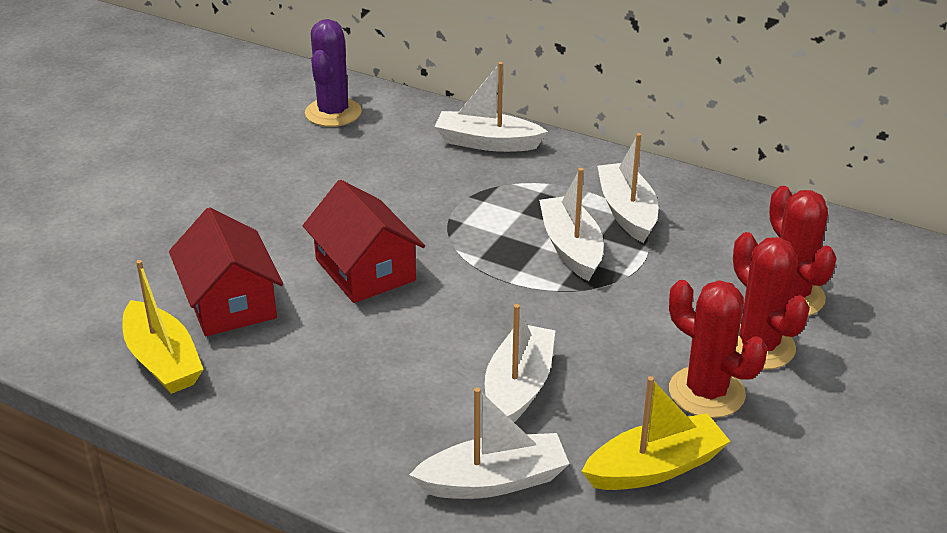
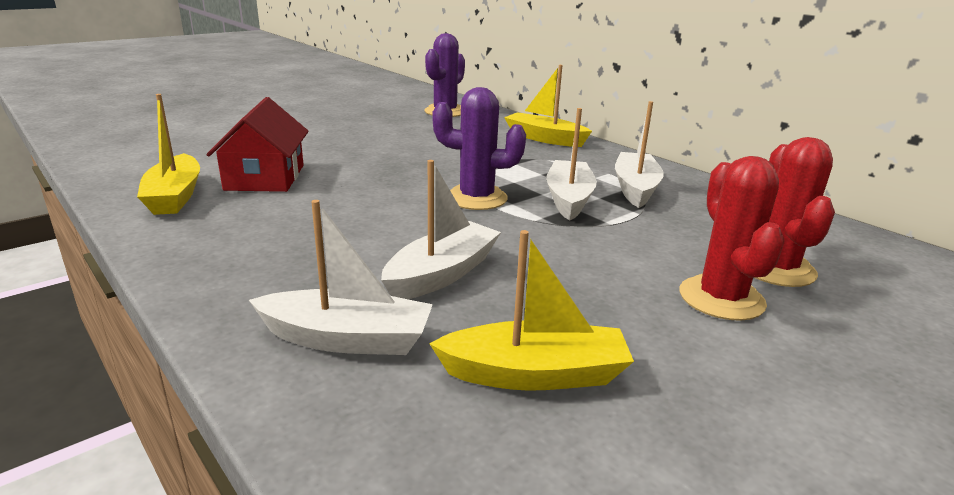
camera: 20 degrees right, 10 degrees down
(365, 270) = (385, 180): red house -> none
(480, 273) = (476, 198): none -> purple cactus
(487, 142) = (544, 139): white boat -> yellow boat
(706, 392) = (639, 322): red cactus -> none

